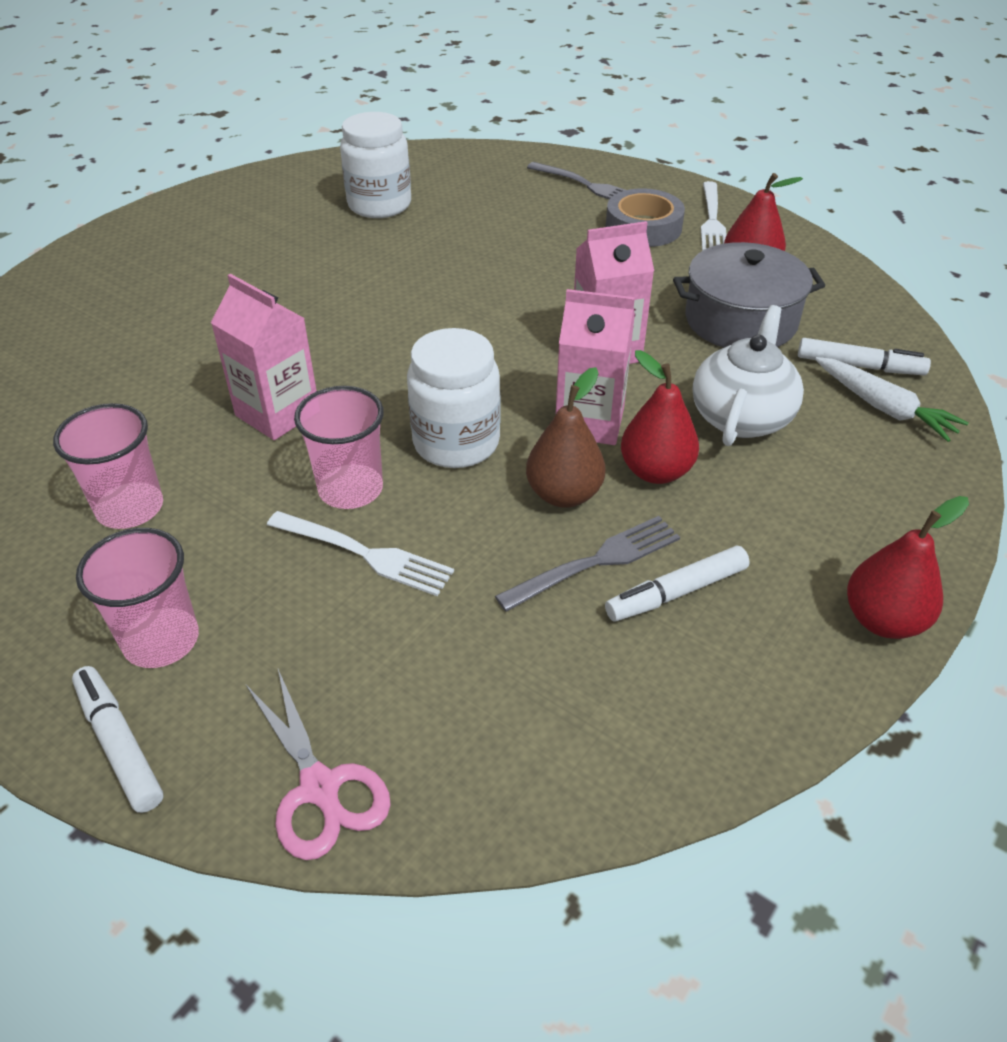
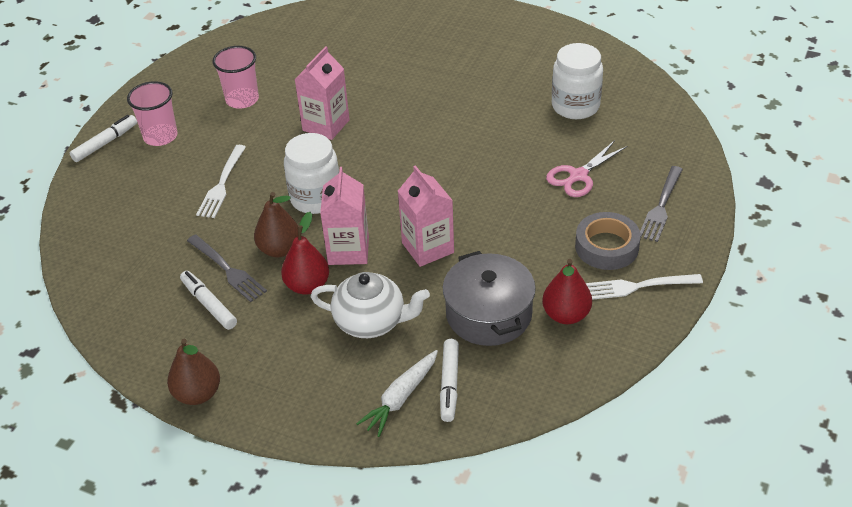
camera: 80 degrees right, 0 degrees up
(321, 789) = (85, 205): pink scissors -> pink scissors (578, 176)
(350, 489) = (269, 167): pink cup -> none
(883, 620) = (198, 394): red pear -> brown pear

